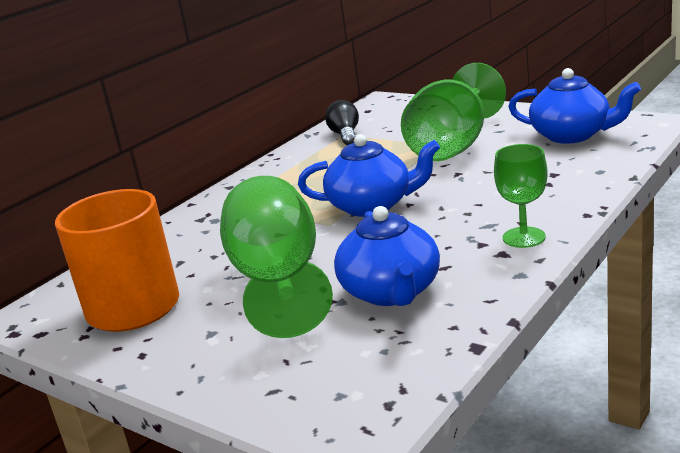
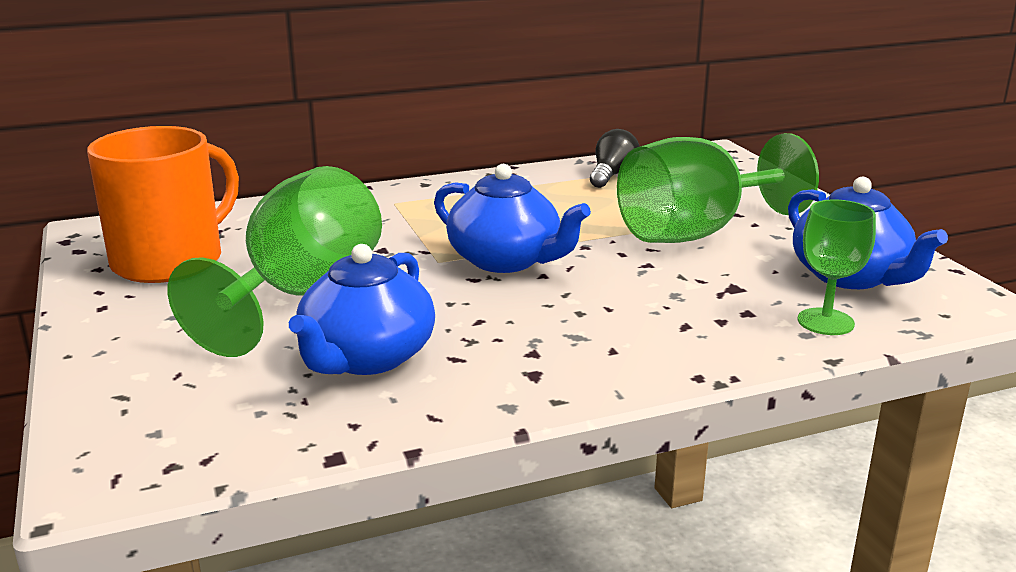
camera: 30 degrees right, 0 degrees up
(524, 237) = (585, 368): green goblet -> green goblet (825, 322)

